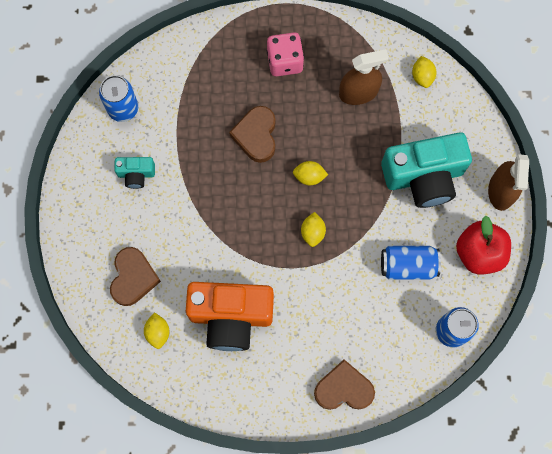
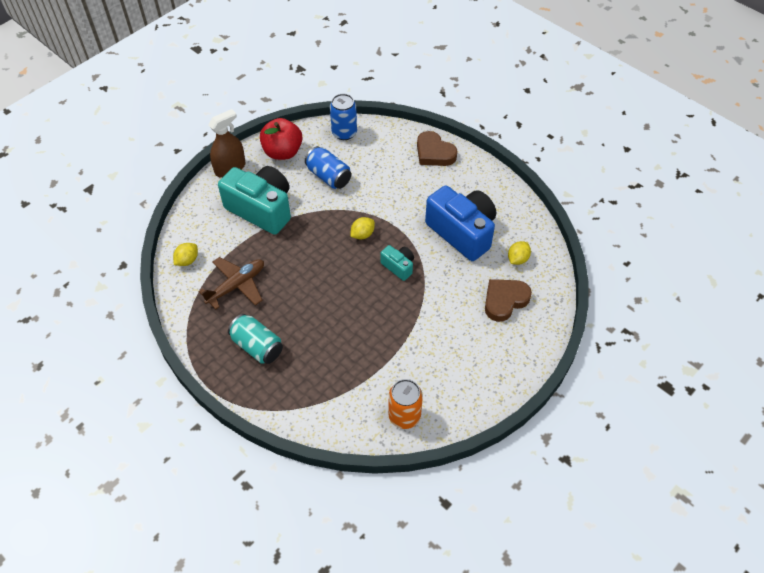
camera: 135 degrees left, 20 degrees down
(123, 108) = (404, 416): blue can -> orange can
(136, 174) = (440, 362): turquoise camera -> turquoise camera (398, 266)
(231, 317) = (462, 232): orange camera -> blue camera
(256, 135) = (332, 316): brown heart -> none
(285, 61) = (257, 346): pink dice -> turquoise can
(309, 176) = (328, 265): yellow lemon -> none
(358, 92) = (237, 285): brown spray bottle -> brown plane

